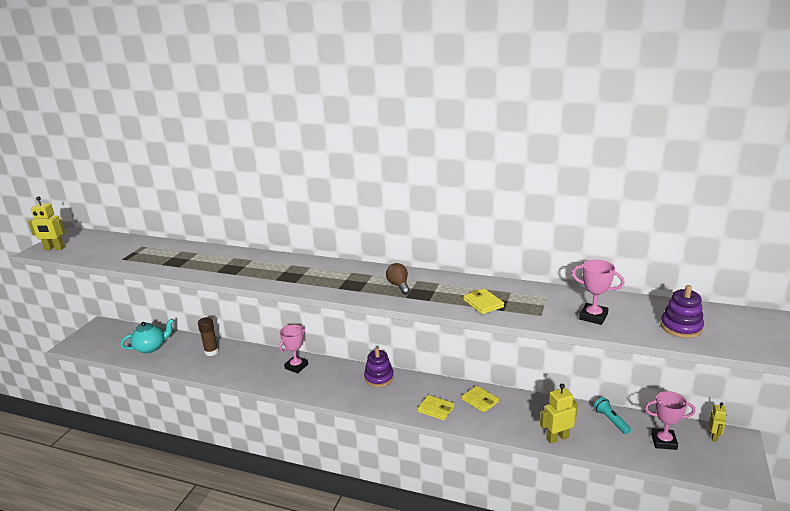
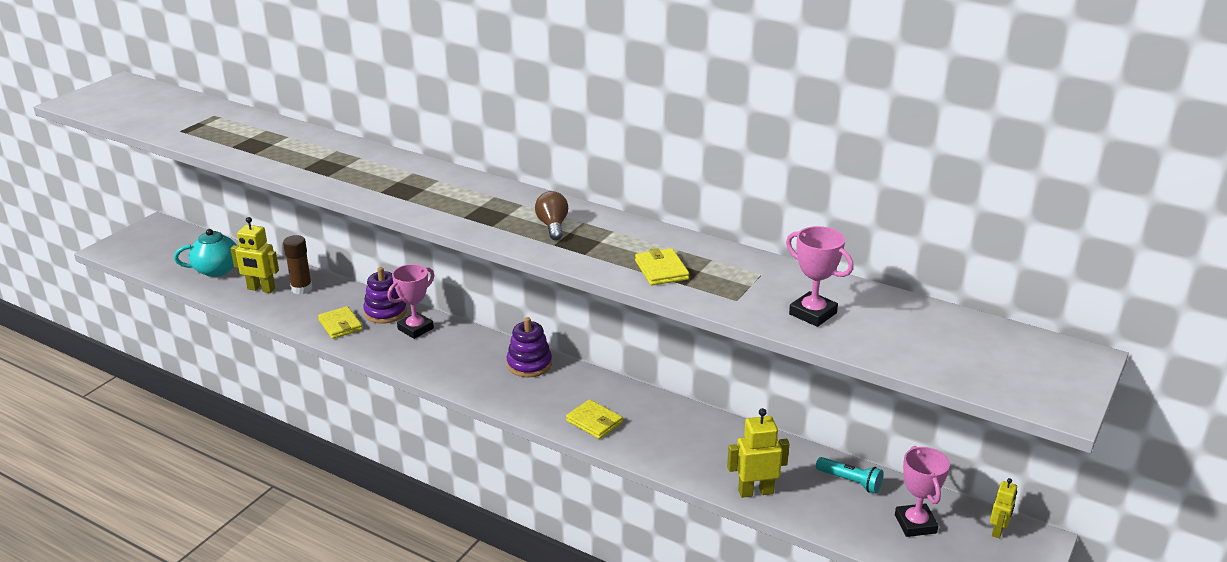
camera: 10 degrees right, 5 degrees up
(54, 248) = (93, 102): yellow robot -> yellow robot (261, 289)
(480, 400) = (665, 420): yellow wallet -> yellow wallet (340, 325)
(611, 420) = (850, 481): turquoise flashlight -> turquoise flashlight turned 135 degrees clockwise
(663, 441) = (915, 524): pink trophy -> pink trophy turned 60 degrees clockwise
(681, 327) = (935, 348): purple stacking toy -> purple stacking toy (385, 312)

